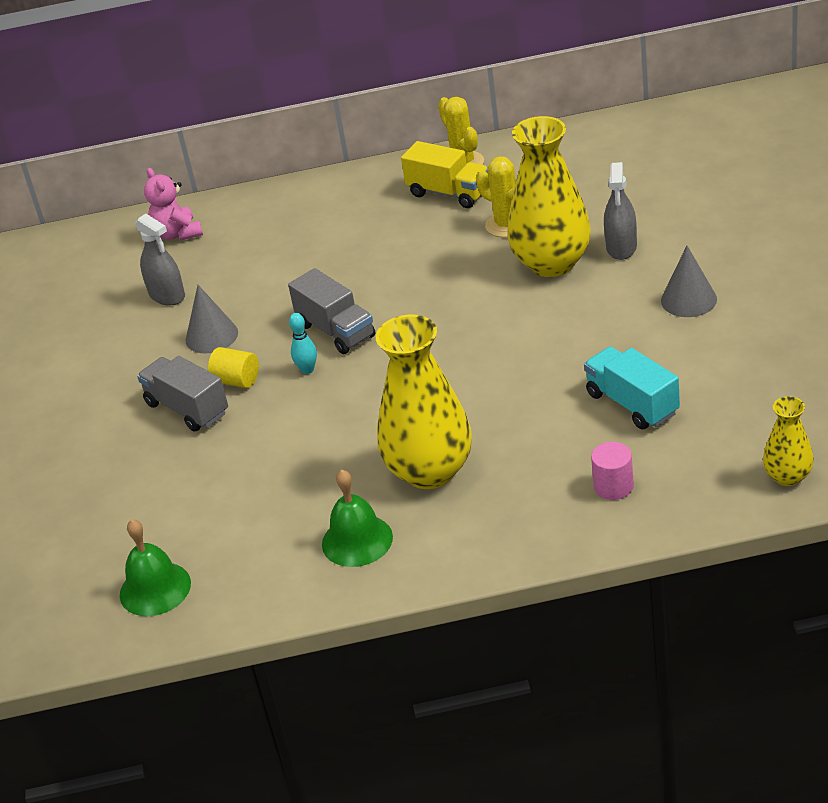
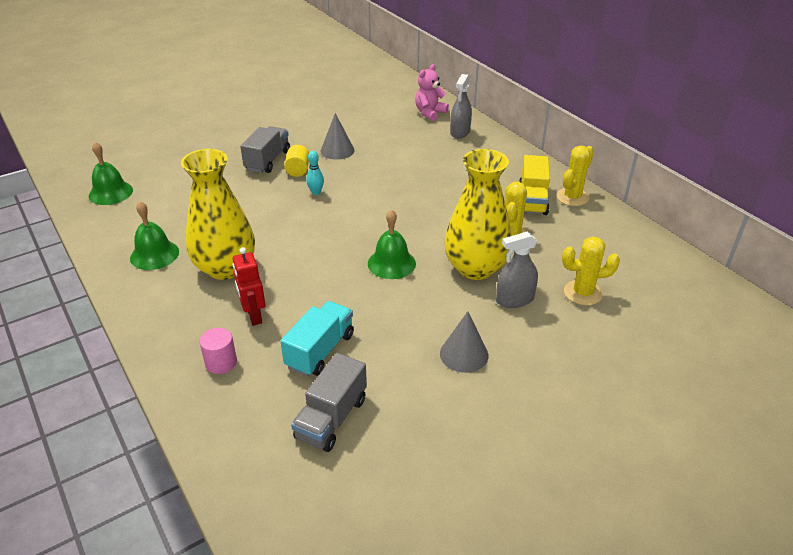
camera: 60 degrees right, 0 degrees up
(167, 295) = (370, 126): grey spray bottle -> grey spray bottle (460, 132)
(336, 331) = (359, 193): grey truck -> grey truck (331, 418)
(505, 326) = (391, 263): none -> green bell
(542, 452) = (253, 316): none -> red robot
(636, 199) = (583, 293): none -> yellow cactus
(787, 476) = (247, 470): yellow vase -> none

